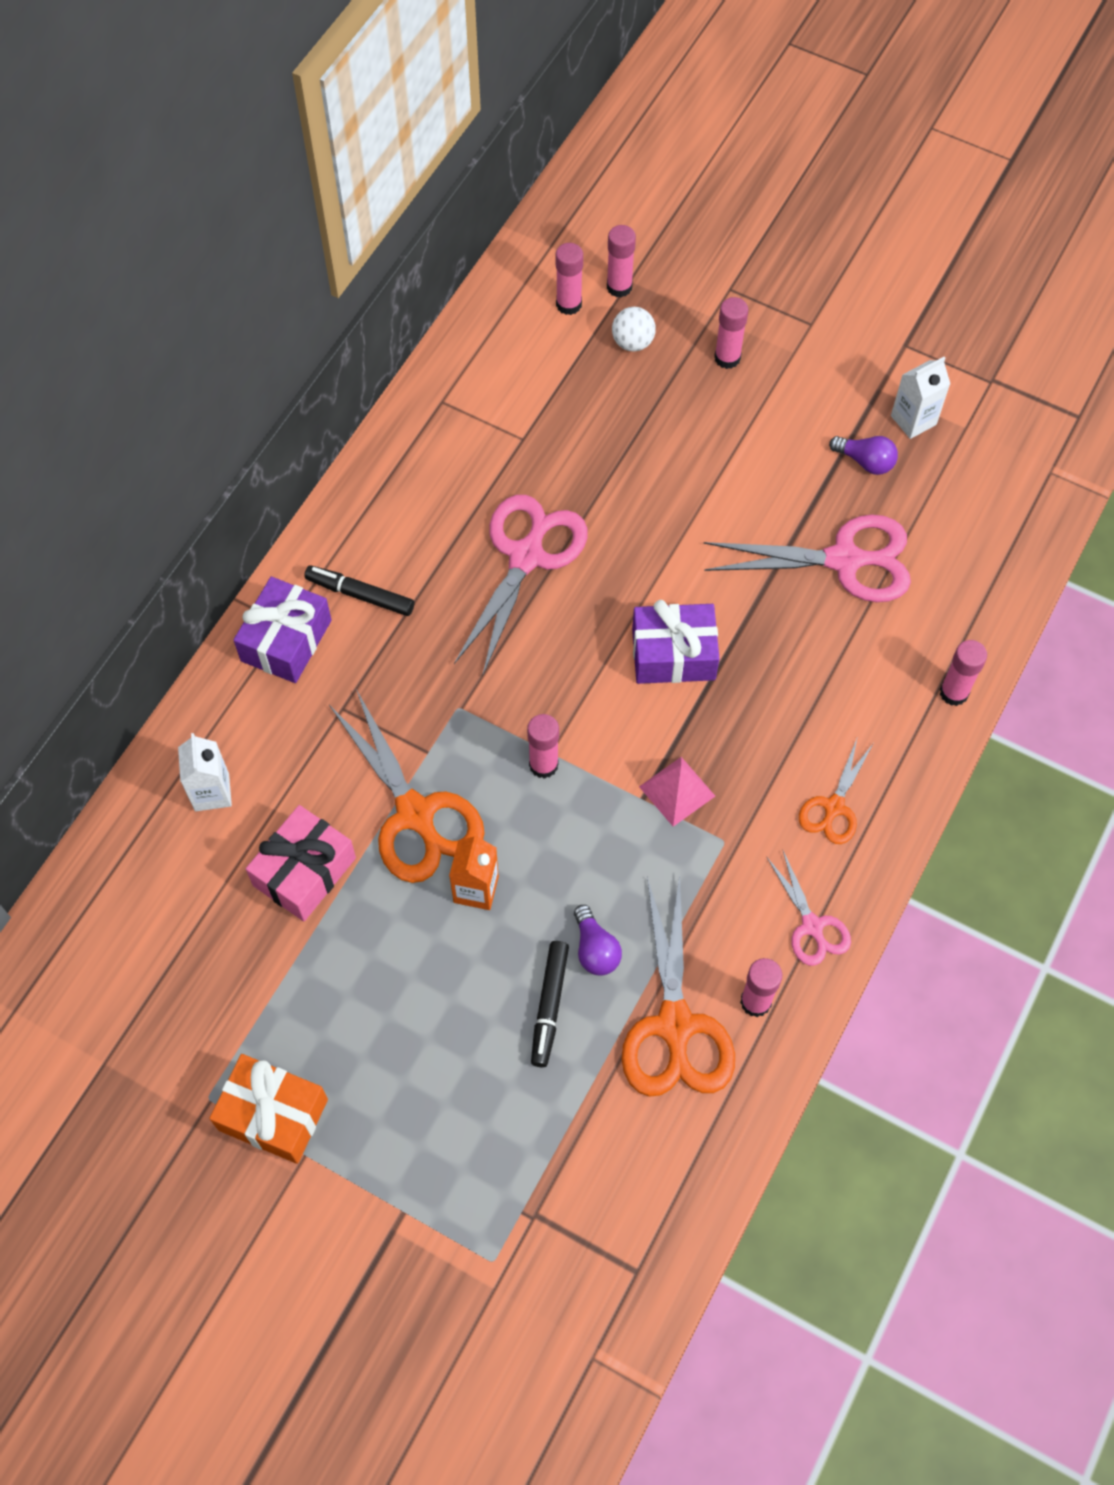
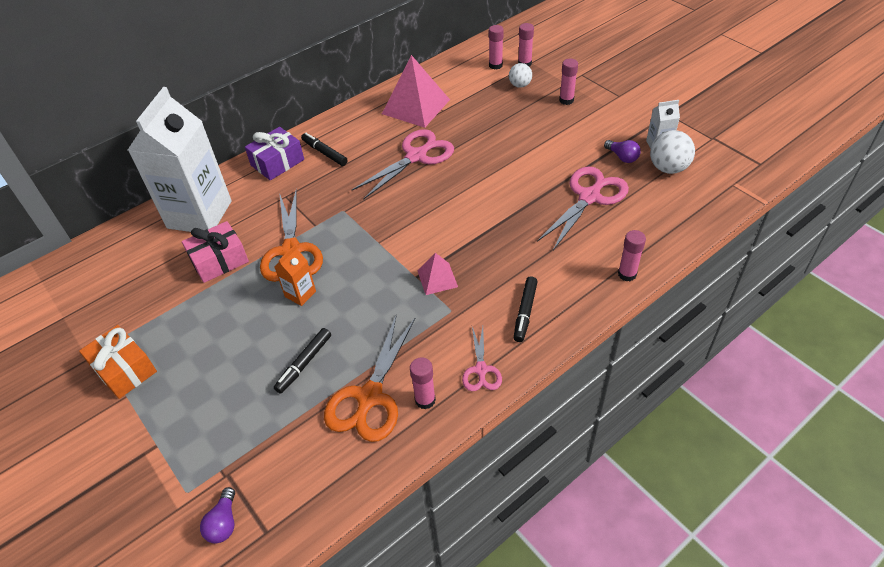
camera: 25 degrees right, 15 degrees down
(212, 792) = (199, 214): white carton -> white carton, size x2.41
(470, 442) = (416, 106): none -> pink pyramid
(543, 765) = (371, 247): pink glue stick -> none
(595, 949) = (347, 343): purple light bulb -> purple light bulb (224, 523)
(673, 654) = (470, 215): purple gift -> none
(833, 807) = (525, 312): orange scissors -> black marker
(845, 560) = (589, 197): pink scissors -> pink scissors turned 75 degrees counterclockwise
(944, 465) = (668, 168): none -> white ball

